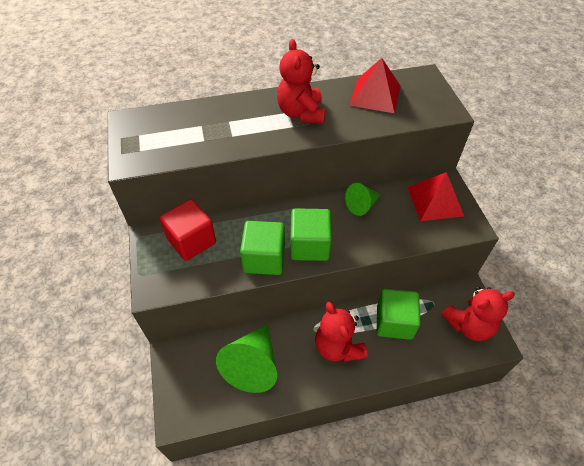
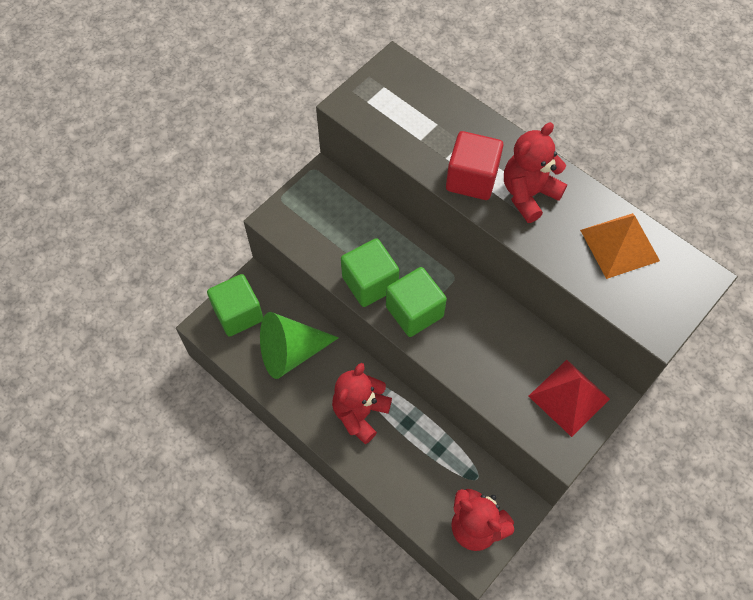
camera: 55 degrees right, 10 degrees up
(191, 241) = (343, 212): red cube -> red cube (471, 179)
(362, 205) = (503, 329): green cone -> none
(375, 95) = (619, 245): red pyramid -> orange pyramid
(394, 322) = (425, 450): green cube -> green cube (238, 314)

